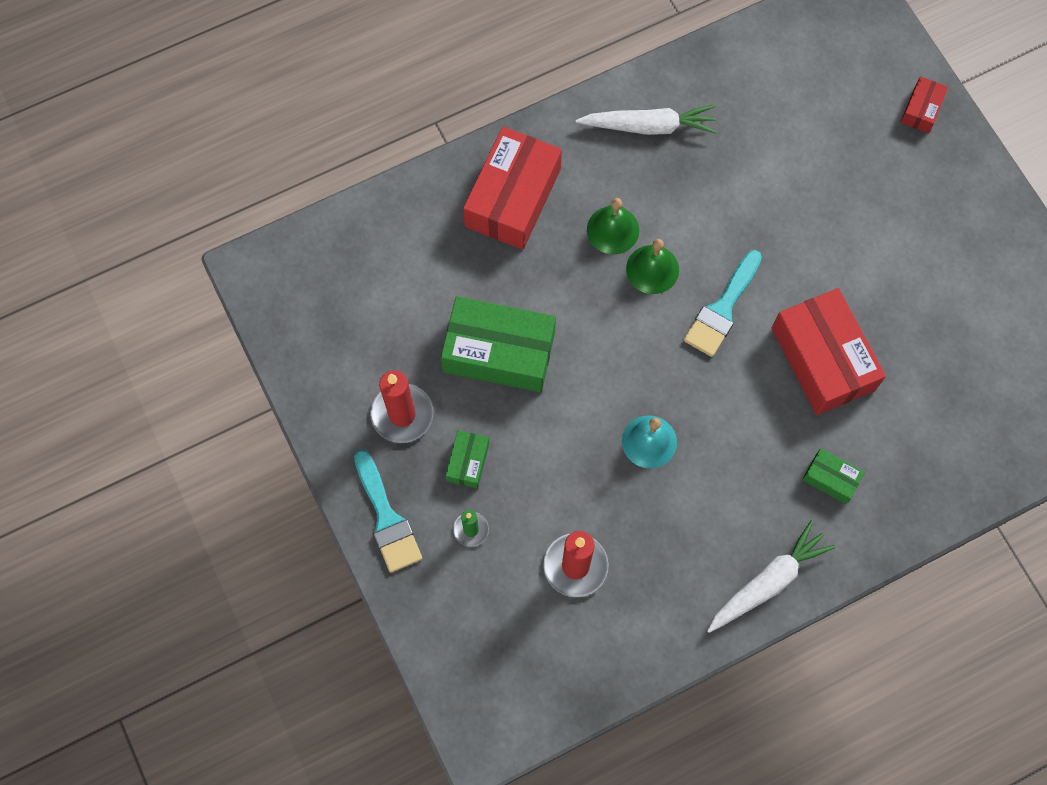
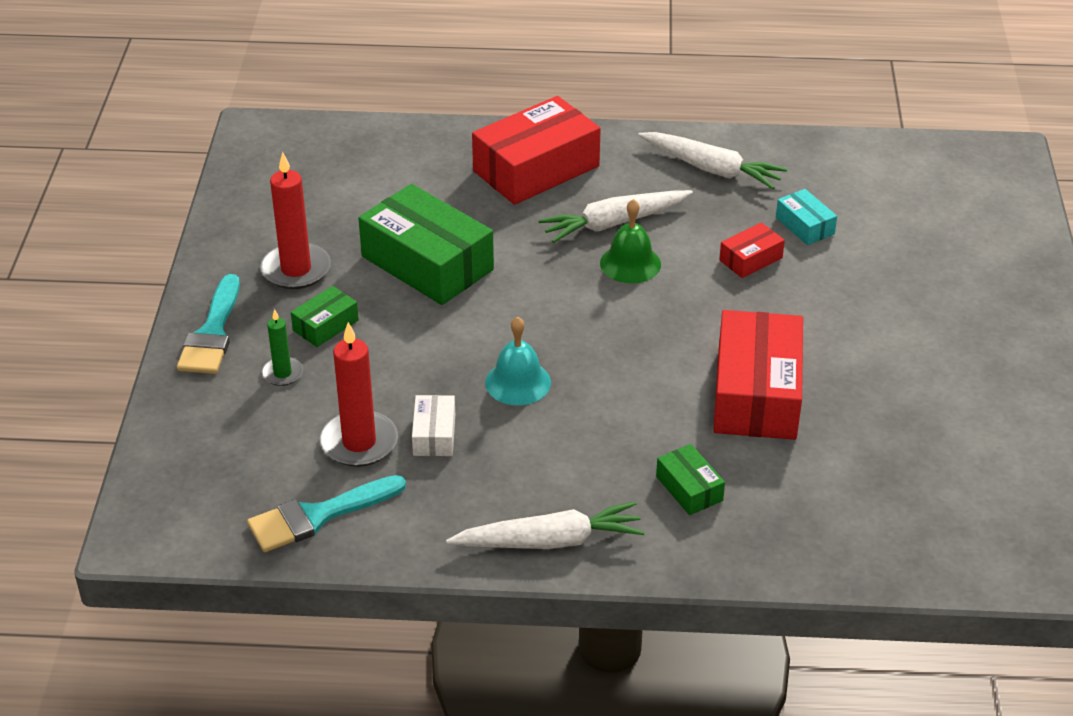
camera: 30 degrees right, 30 degrees down
(613, 230) = (614, 223): green bell -> white carrot
(624, 528) = (434, 435): none -> white box
(722, 309) = (678, 317): turquoise brush -> turquoise brush (318, 516)
(756, 157) = (805, 226): none -> turquoise box
(921, 109) = (1014, 254): red box -> red box (750, 259)

